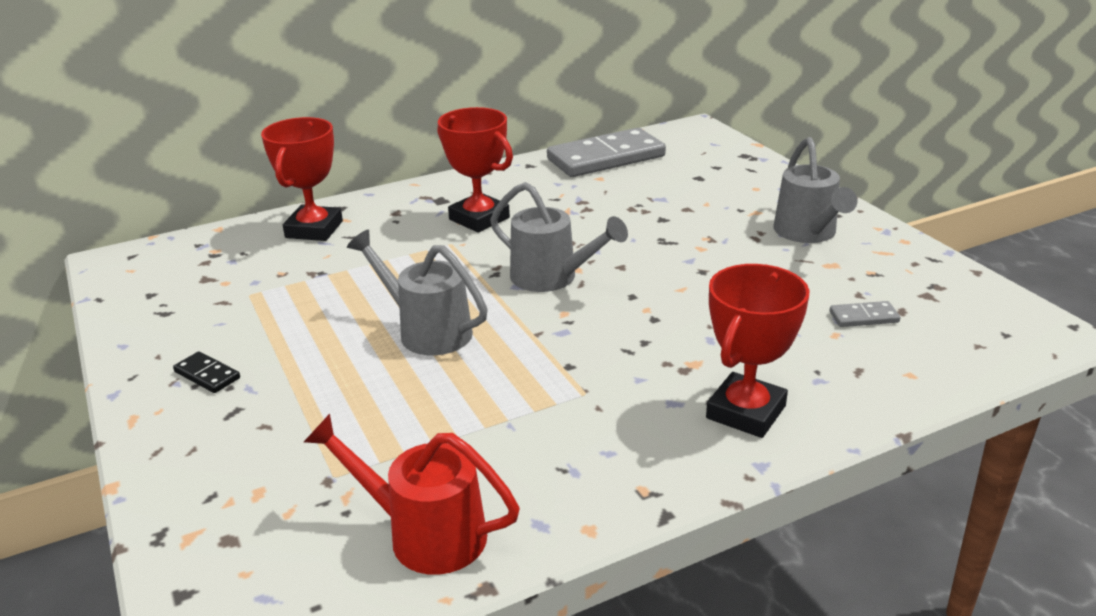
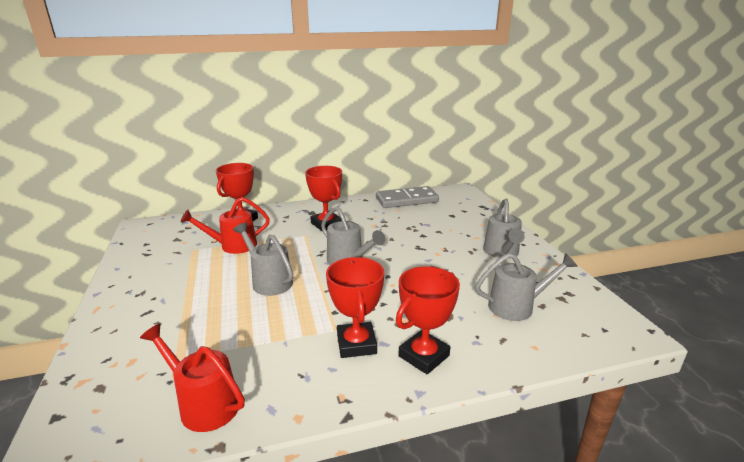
camera: 10 degrees right, 5 degrees down
(207, 375) = (146, 290): black domino -> none
(324, 278) = (233, 246): none -> red watering can
(630, 410) = (356, 344): none -> red trophy
(863, 317) = (517, 306): grey domino -> grey watering can

